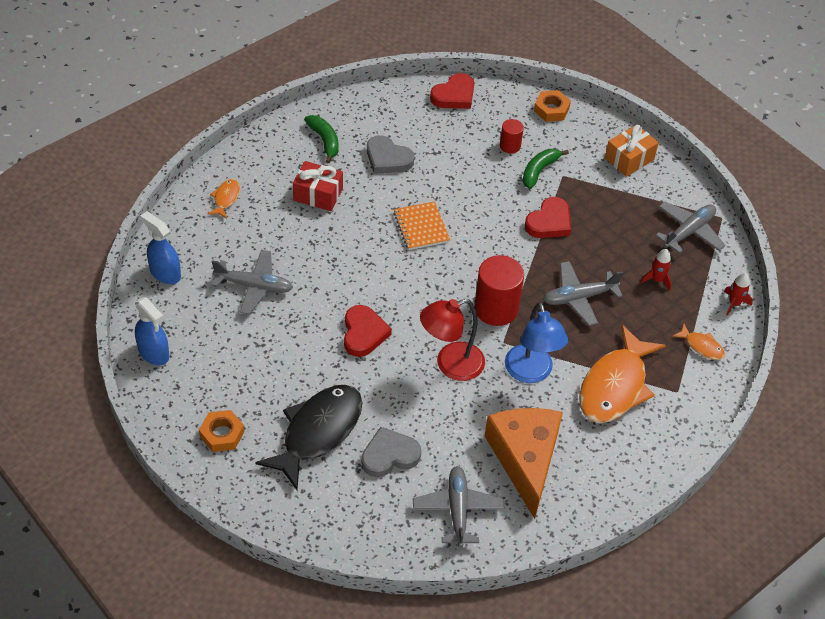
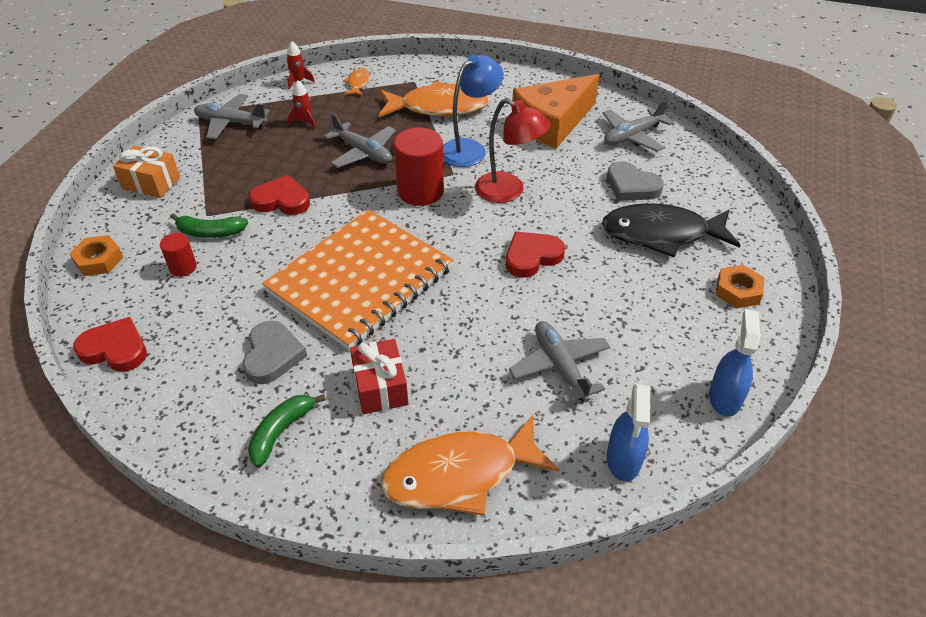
camera: 120 degrees left, 5 degrees down
(225, 198) = (460, 475): orange fish -> orange fish, size x2.25
(421, 227) = (360, 280): orange notebook -> orange notebook, size x2.28

